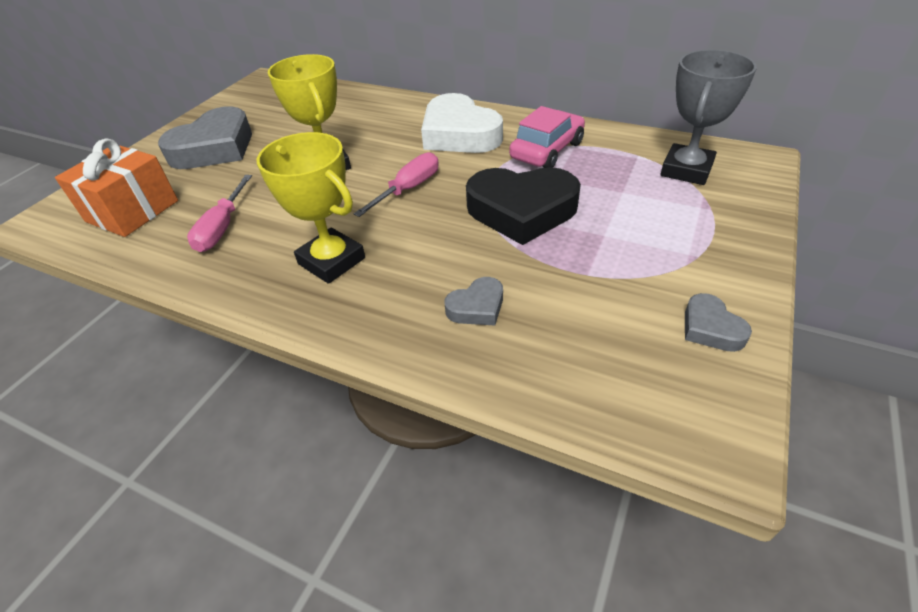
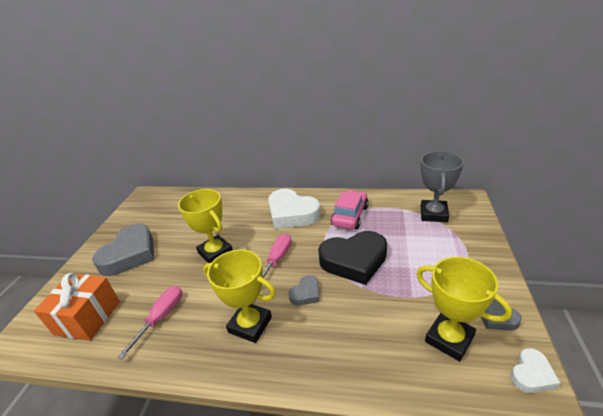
camera: 15 degrees left, 10 degrees down
(222, 228) = (162, 317): pink screwdriver -> pink screwdriver turned 150 degrees counterclockwise
(477, 307) = (358, 336): grey heart -> grey heart (306, 293)
(615, 340) = (449, 339): none -> yellow trophy
(725, 415) = (531, 374): none -> white heart

